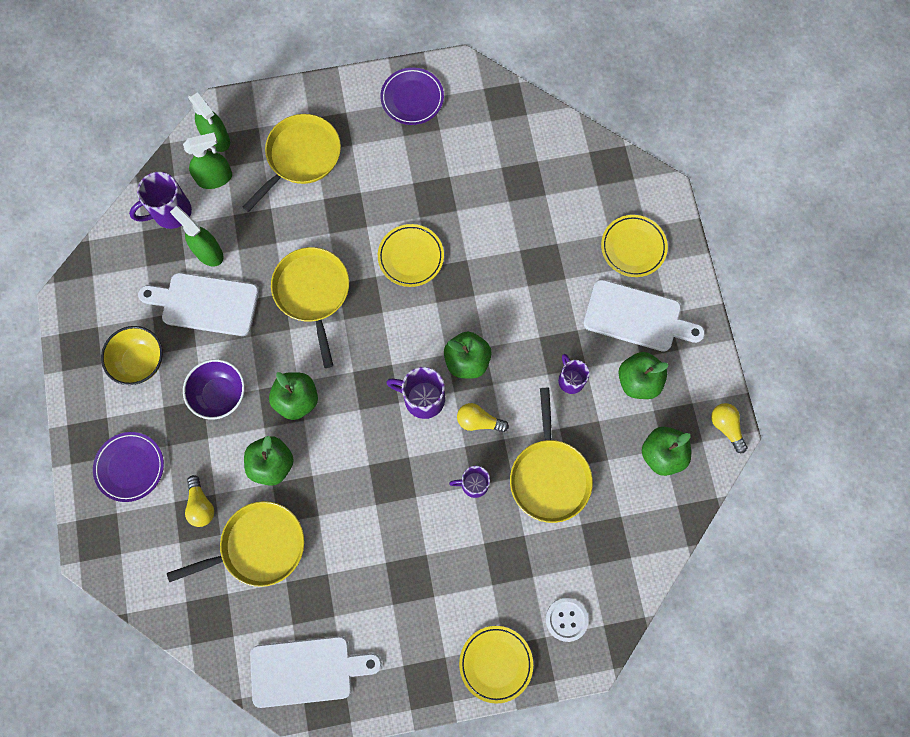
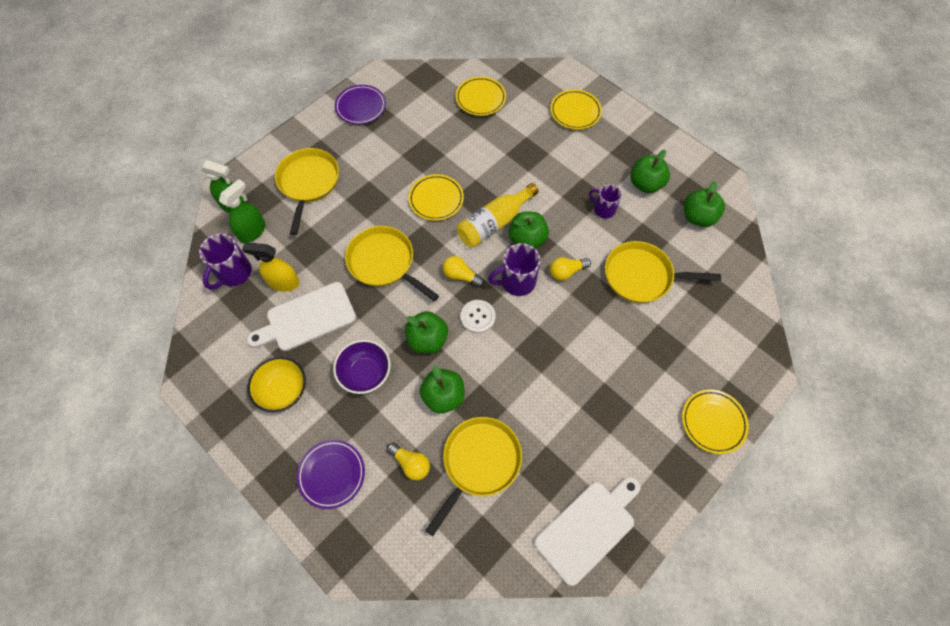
camera: 35 degrees left, 10 degrees down
(208, 252) = (283, 282): green spray bottle -> yellow spray bottle
(448, 321) = (494, 223): none -> yellow bottle
(473, 484) = (597, 314): purple mug -> none
(544, 166) = (480, 99): none -> yellow plate
(549, 476) = (641, 276): yellow pan -> yellow pan turned 135 degrees clockwise
(566, 619) = (731, 359): white button -> white button (477, 317)
(637, 317) = (612, 149): white cutting board -> none
(726, 427) = (720, 177): yellow light bulb -> yellow light bulb (461, 276)

